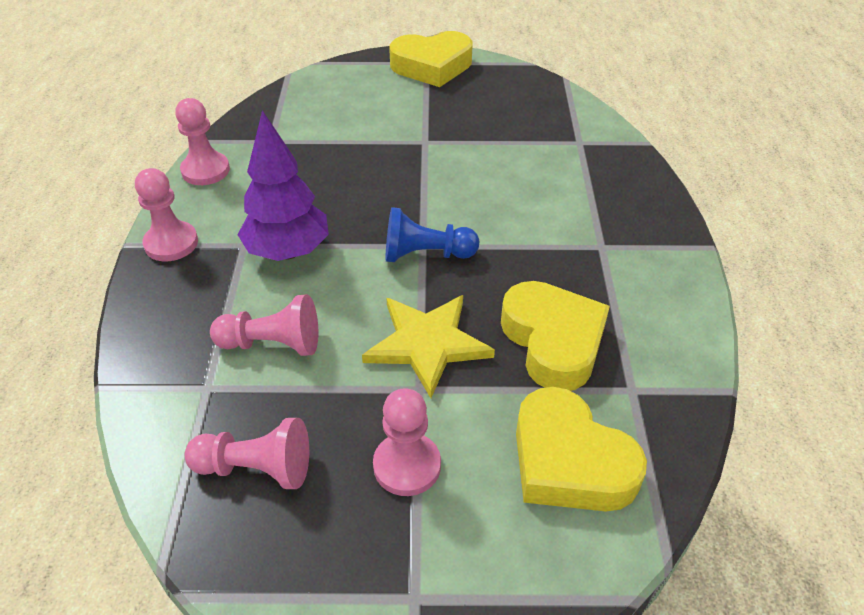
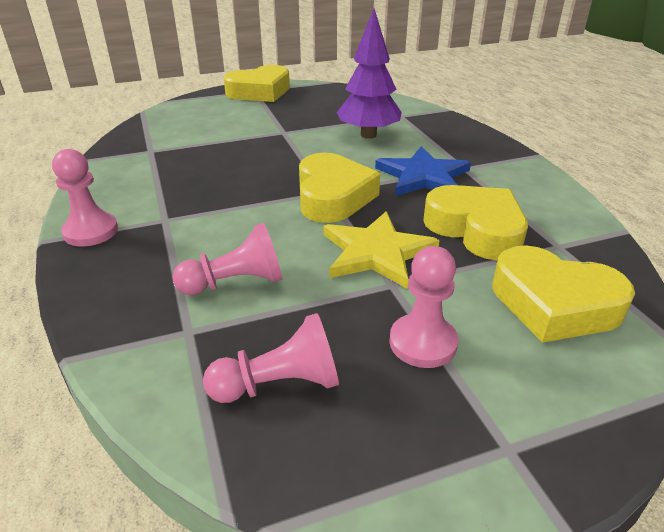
camera: 20 degrees left, 10 degrees down
(205, 170) = (99, 178): pink pawn -> none
(288, 252) = (210, 216): purple tree -> purple tree (368, 135)
(425, 254) = (333, 196): blue pawn -> yellow heart
(544, 248) = (423, 176): none -> blue star

